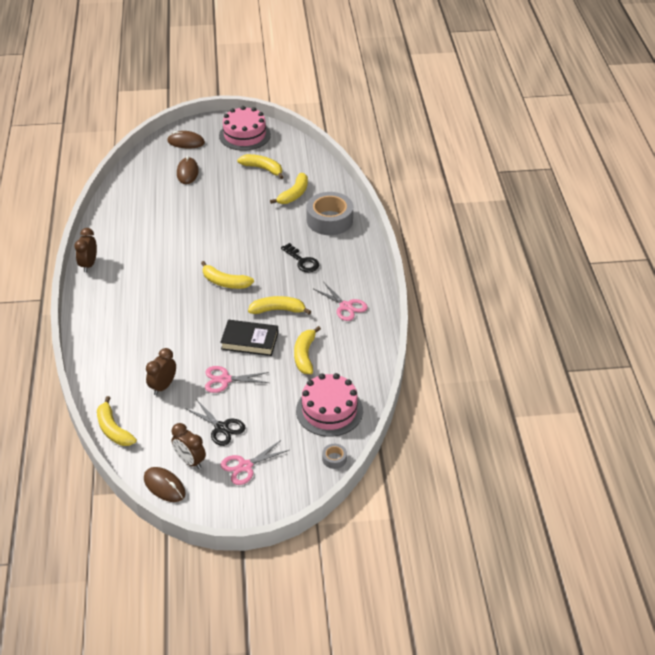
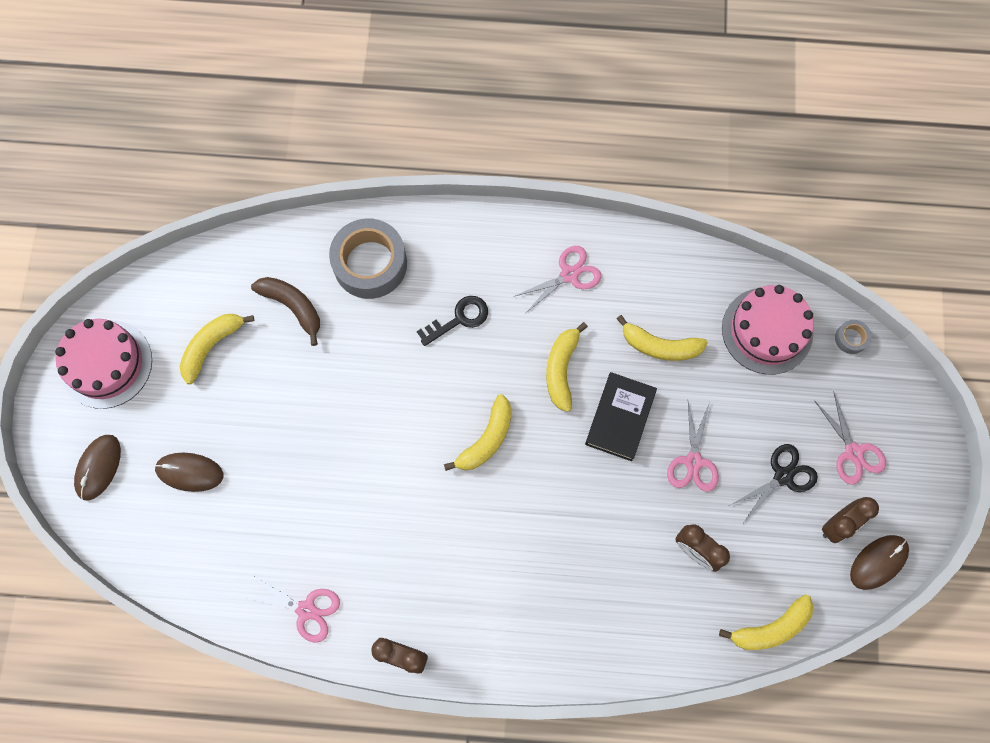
camera: 80 degrees left, 30 degrees up
(113, 225) = (306, 610): none -> pink scissors
(294, 194) = (293, 307): yellow banana -> brown banana

